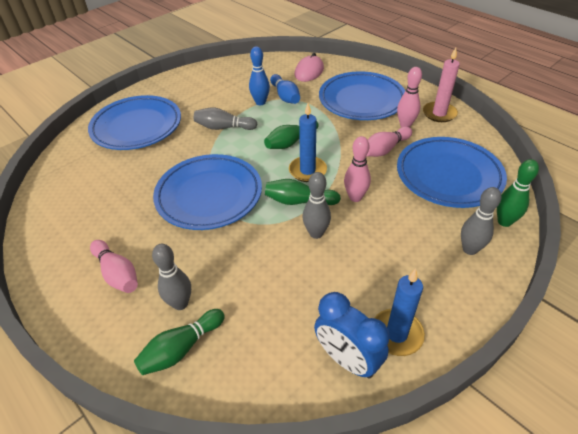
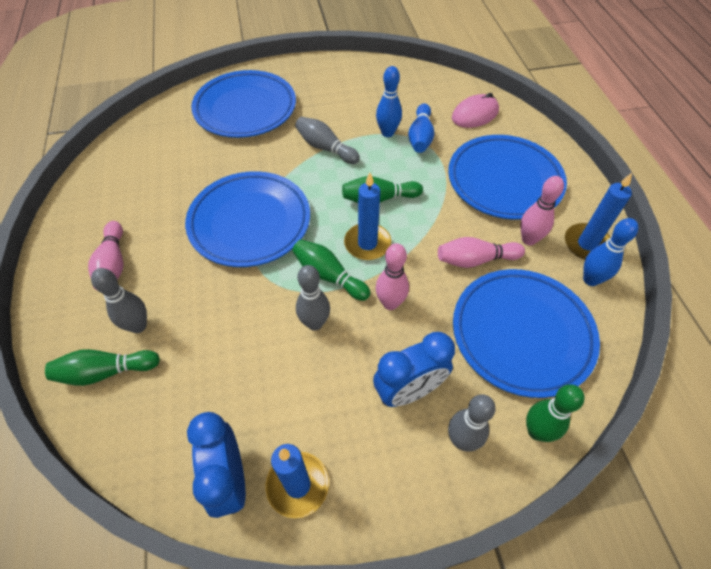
camera: 30 degrees right, 10 degrees up
(414, 240) = (409, 391): none -> blue clock
(439, 113) = (587, 244): pink candle -> blue candle
(458, 130) = (590, 279): none -> blue bowling pin

